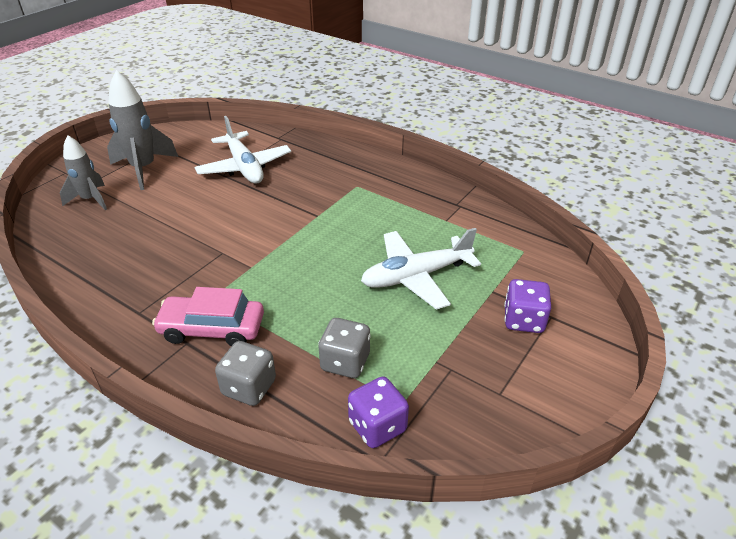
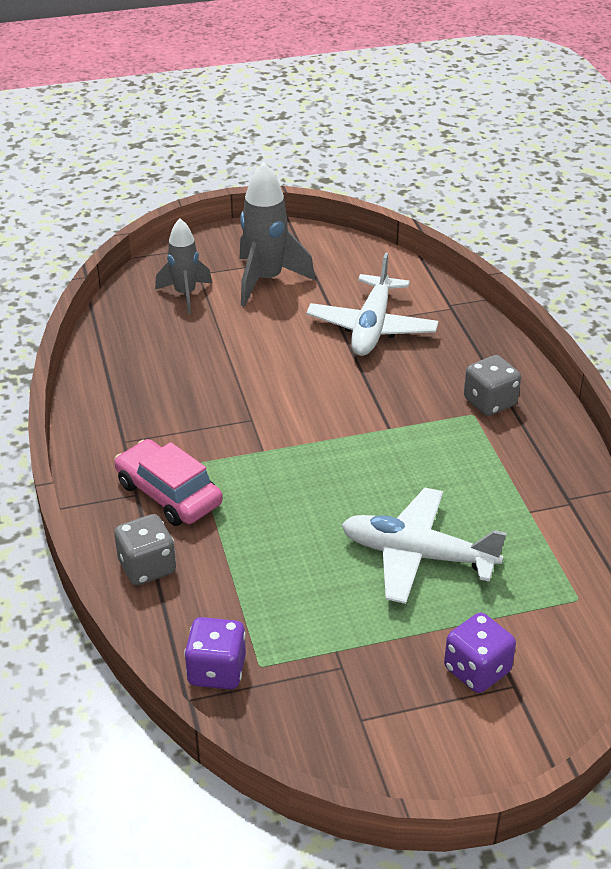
camera: 40 degrees right, 0 degrees up
(345, 362) = (251, 597): grey dice -> grey dice (489, 402)

